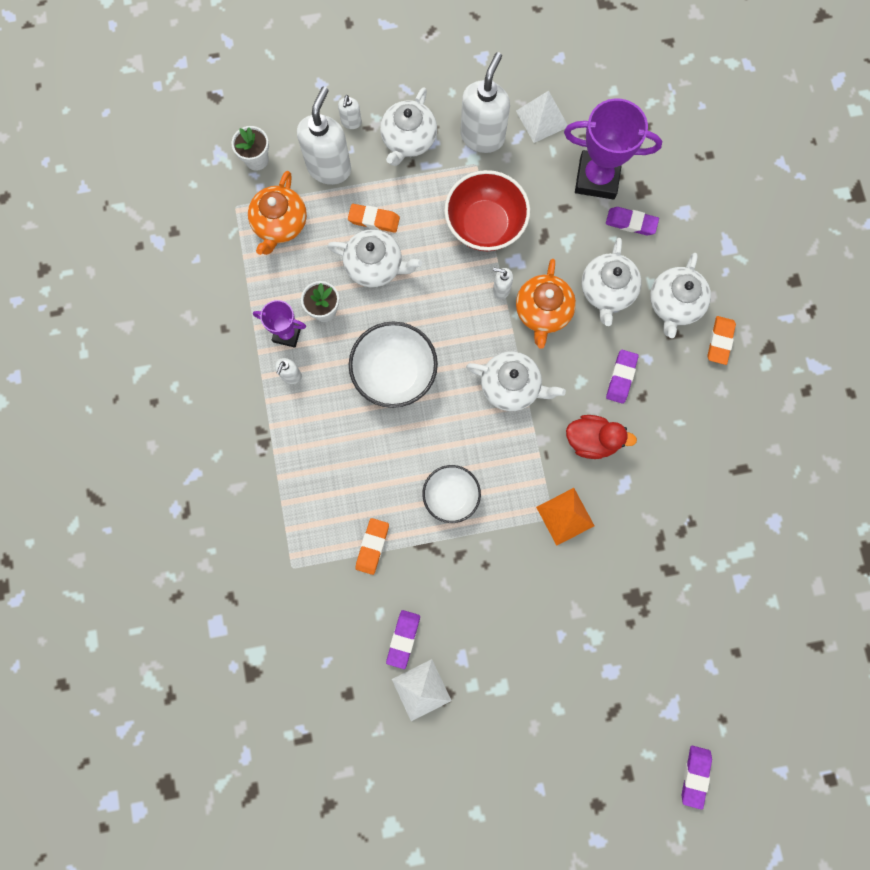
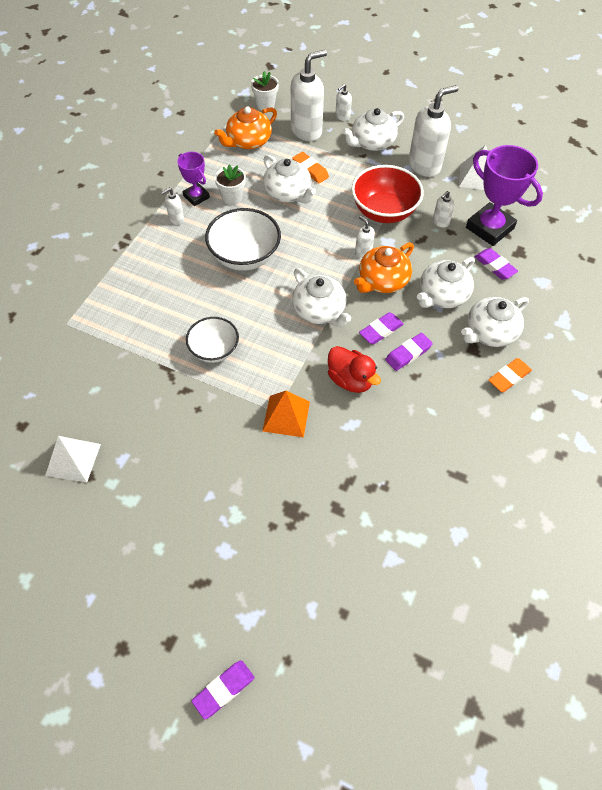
camera: 35 degrees right, 20 degrees down
(372, 546) = (131, 345): orange eraser -> none
(403, 639) = (94, 417): purple eraser -> purple eraser (381, 330)
(547, 202) = (440, 222): none -> white soap dispenser

